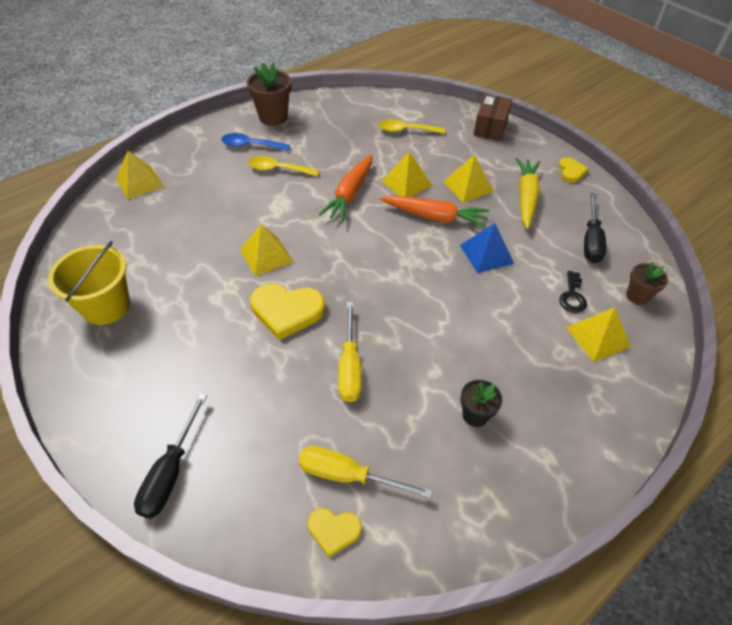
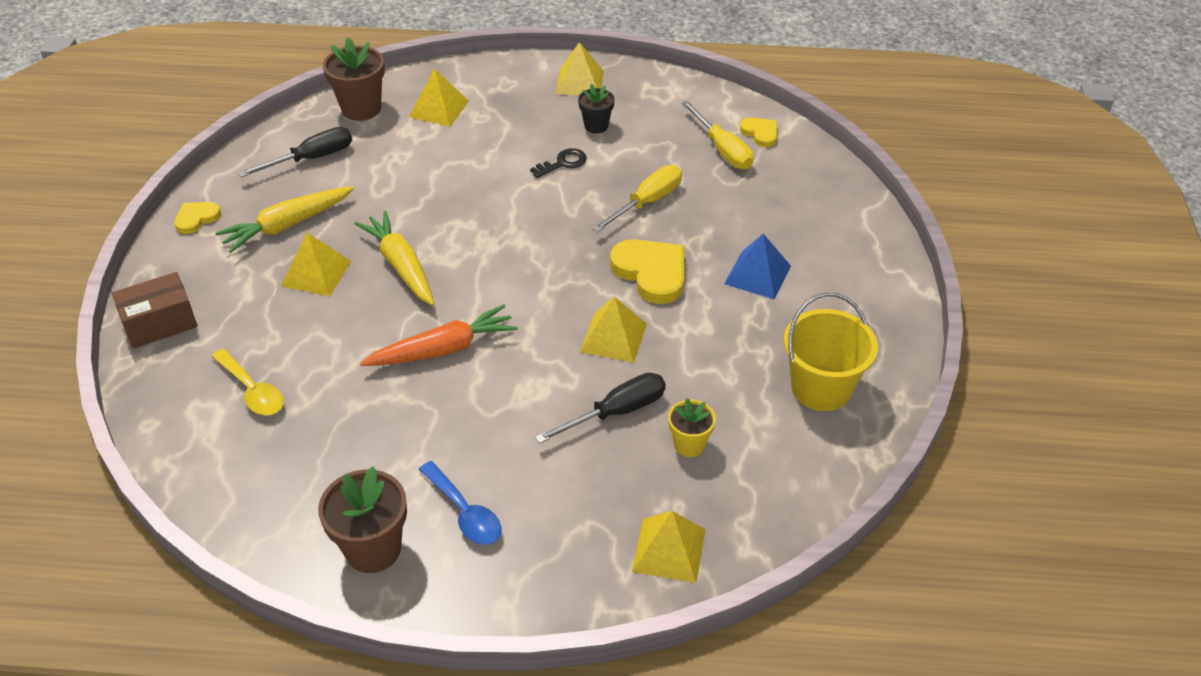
camera: 135 degrees left, 5 degrees down
(167, 228) = (689, 445): none -> yellow flower pot
(171, 472) = (847, 221): black screwdriver -> black screwdriver (616, 412)
(278, 169) = (477, 443): yellow spoon -> none
(406, 183) = (367, 320): yellow pyramid -> yellow pyramid (579, 82)
(435, 217) = (401, 266): orange carrot -> yellow carrot
(486, 254) = (414, 205): blue pyramid -> blue pyramid (757, 274)
(572, 296) = (407, 138): black key -> black key (563, 163)
(637, 296) = (361, 108): brown flower pot -> brown flower pot, size x1.67

